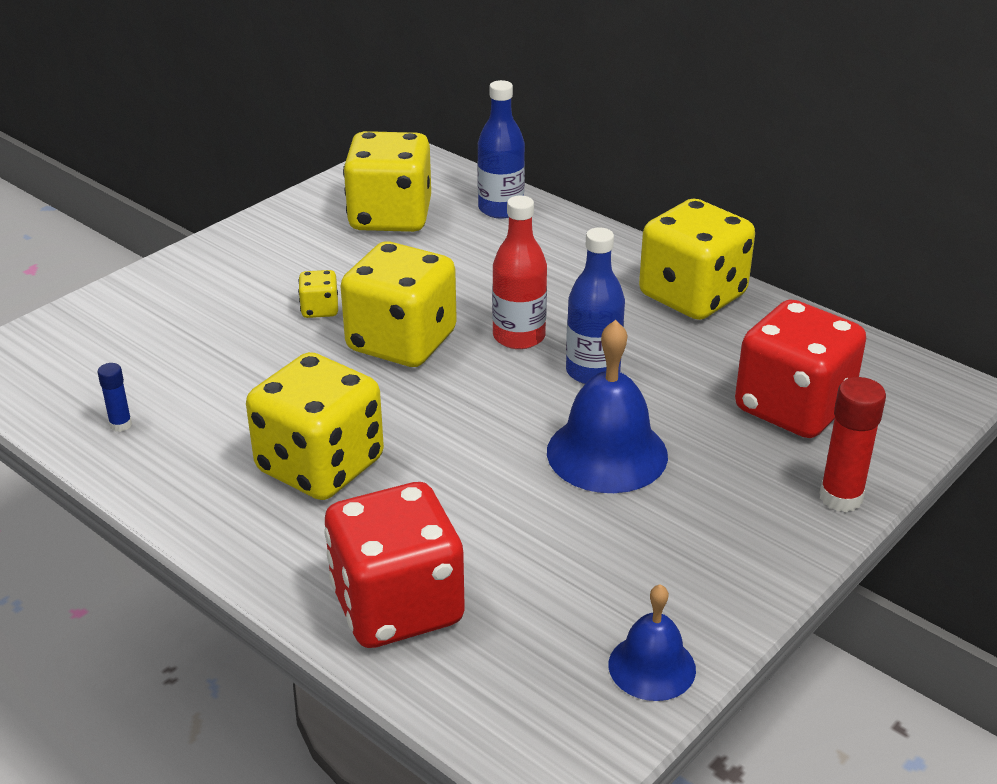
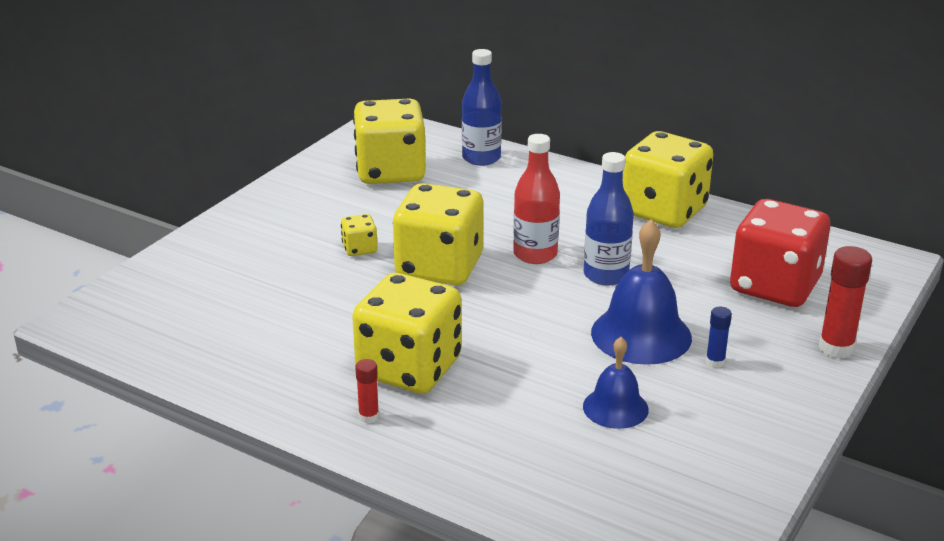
camera: 10 degrees left, 5 degrees down
(120, 425) = (224, 354): blue glue stick -> blue glue stick (715, 362)
(252, 521) = (369, 417): none -> red glue stick
(397, 606) = (516, 466): red dice -> none
(652, 667) = (737, 486): blue bell -> blue bell (615, 408)

